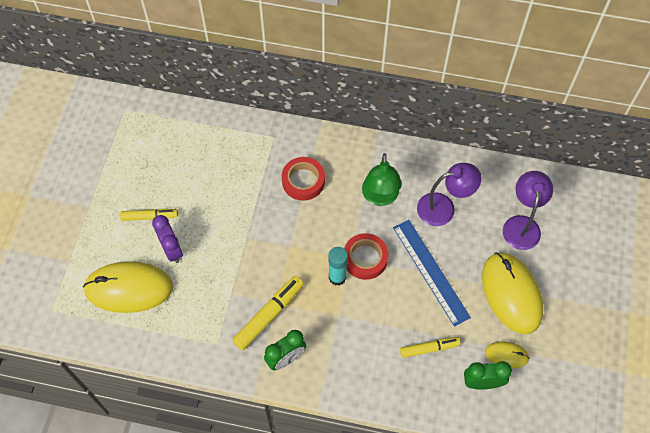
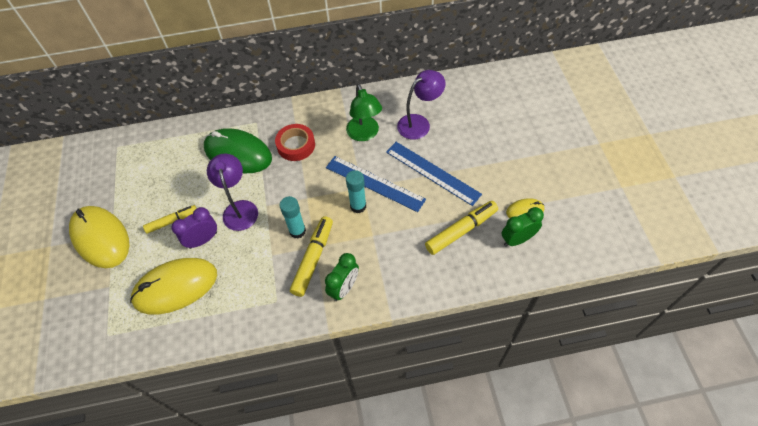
camera: 20 degrees left, 5 degrees down
(171, 250) = (203, 240): purple clock -> purple clock turned 75 degrees counterclockwise
(241, 166) = (238, 153): none -> green mouse
(266, 279) = (297, 231): none -> turquoise glue stick
(365, 258) = (374, 183): red tape -> blue ruler
(429, 348) = (461, 231): yellow marker -> yellow marker, size x1.54
(511, 294) = (504, 164): yellow mouse -> yellow mouse (100, 238)
(522, 225) = (485, 113): purple lamp -> purple lamp (239, 208)

